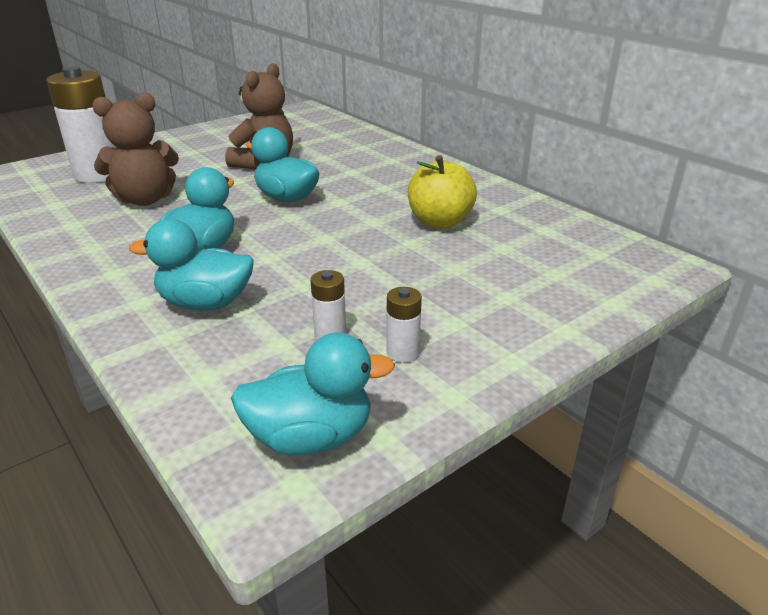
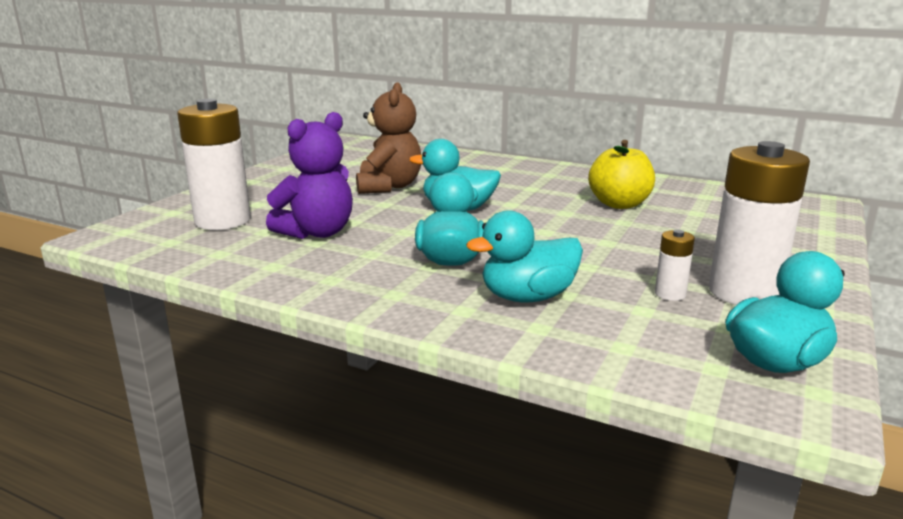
camera: 25 degrees left, 10 degrees down
(145, 199) = (317, 233): brown teddy bear -> purple teddy bear
(403, 352) = (744, 293): white battery -> white battery, size x2.25

